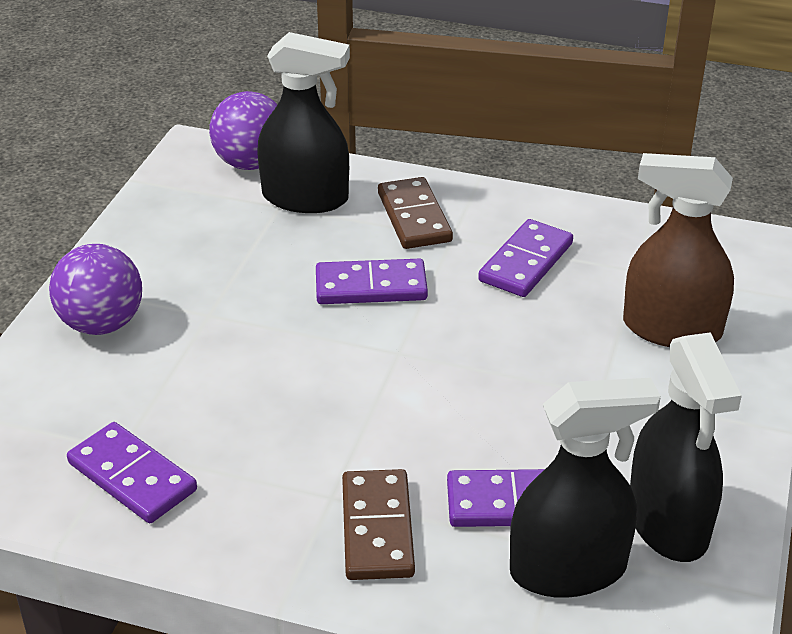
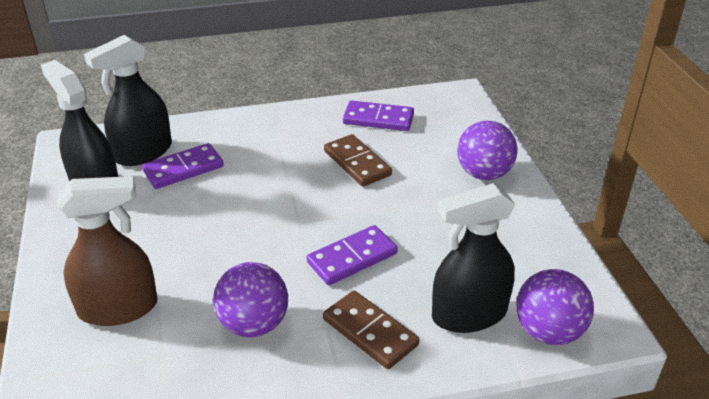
camera: 150 degrees right, 0 degrees up
(377, 528) = (246, 138): brown domino -> brown domino (357, 163)
(526, 262) = (254, 324): purple domino -> purple ball

